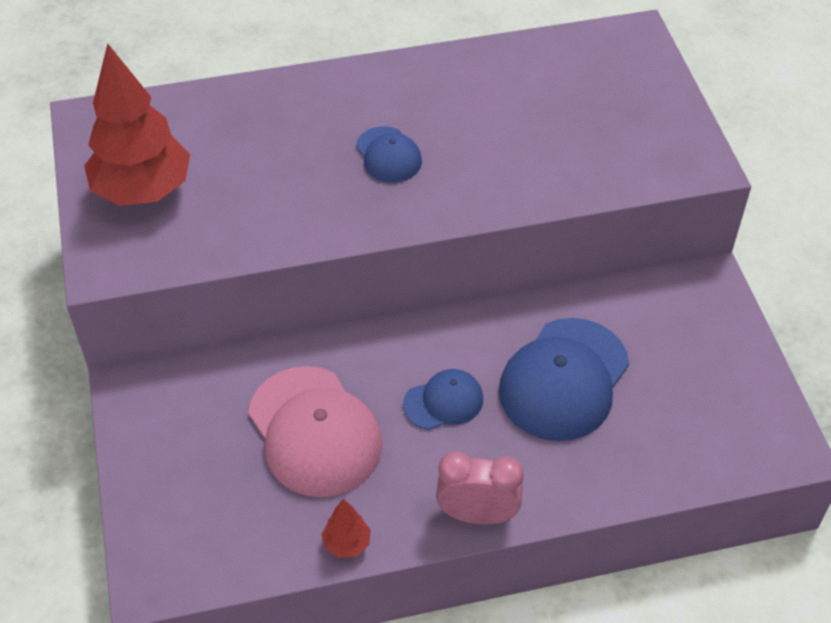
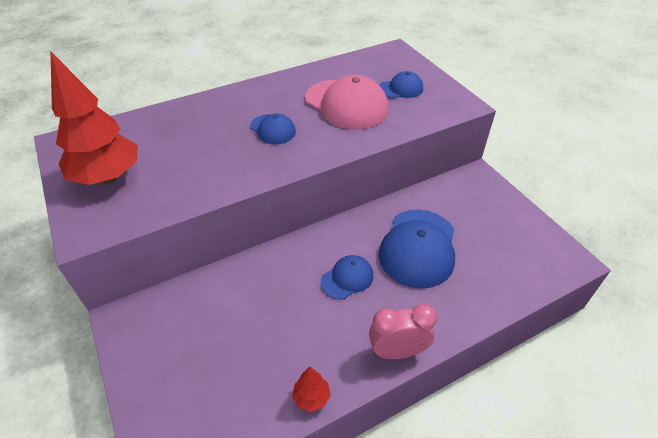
camera: 15 degrees left, 5 degrees down
(314, 431) = (265, 318): pink cap -> pink cap (346, 104)
(613, 116) = (400, 89): none -> blue cap

